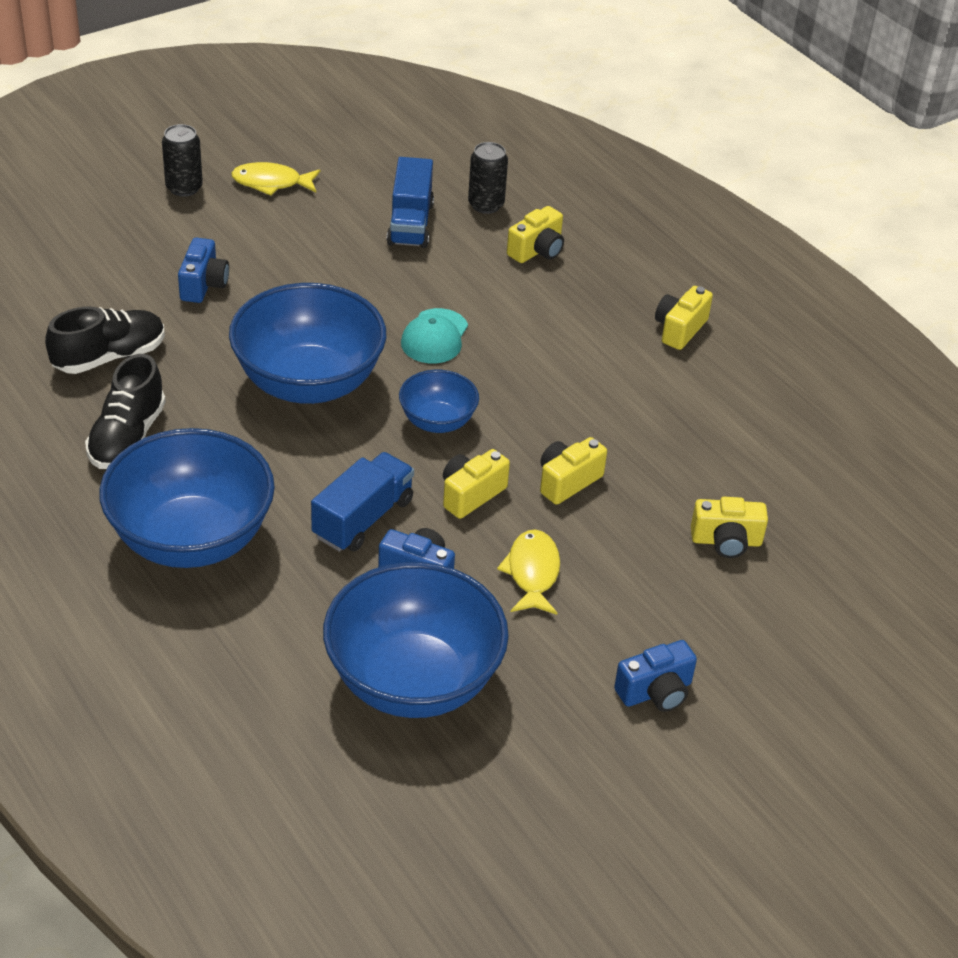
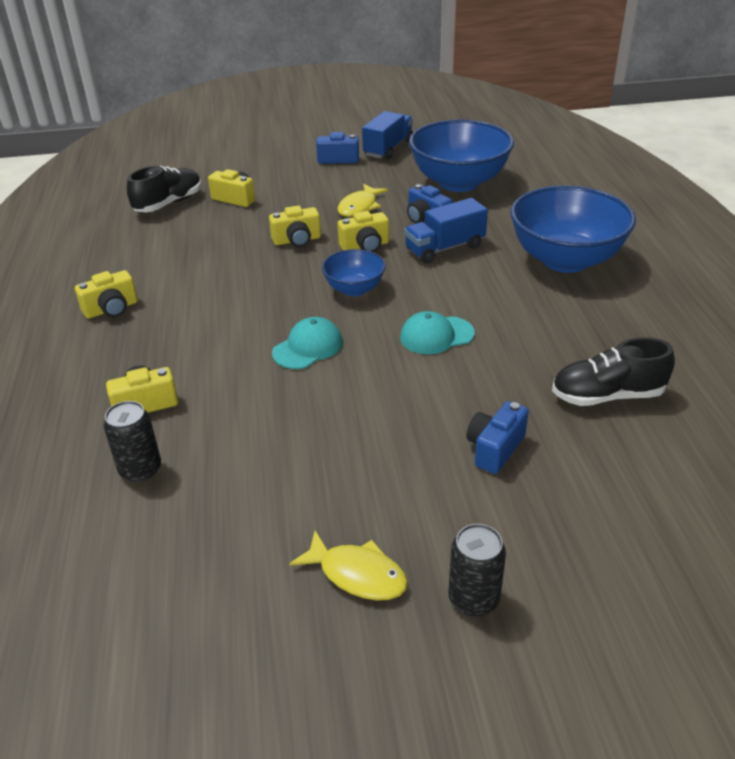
camera: 150 degrees left, 5 degrees down
(127, 437) = (600, 328): black shoe -> black shoe (169, 203)
(308, 383) = (436, 335): blue bowl -> turquoise cap
(410, 224) = (238, 467): blue truck -> blue truck (388, 148)

